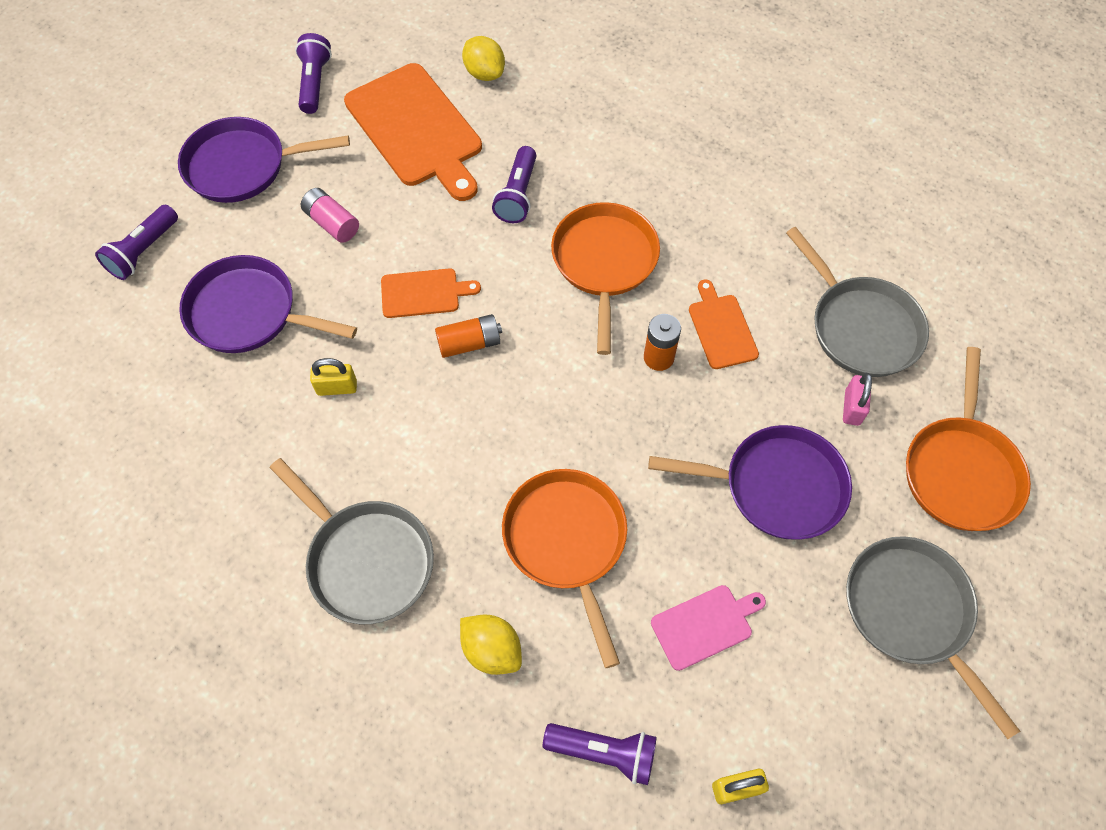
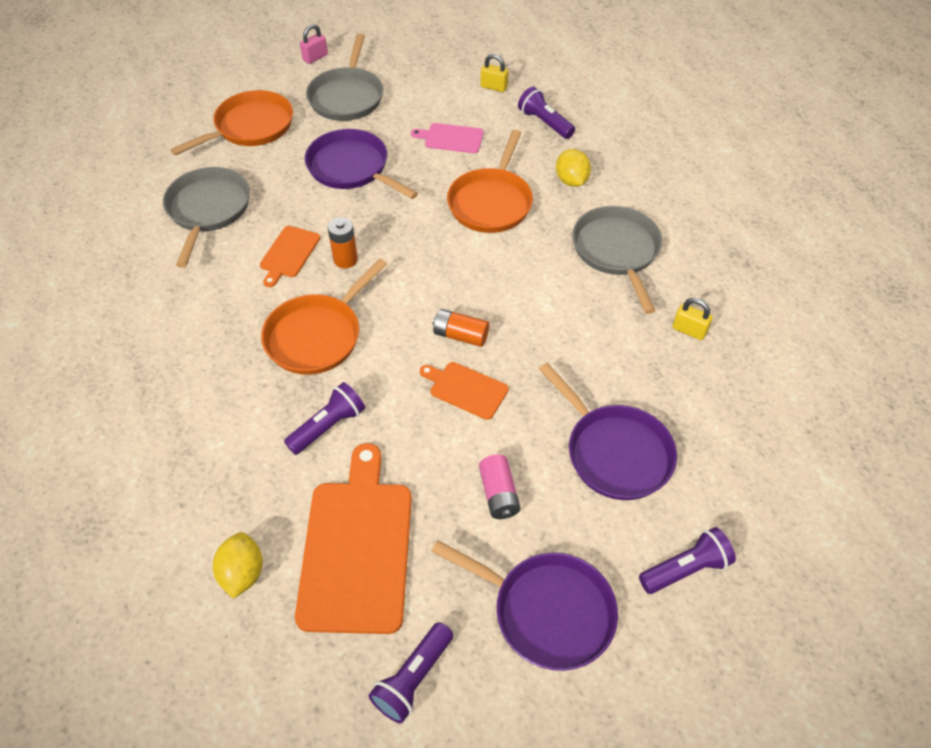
camera: 145 degrees left, 10 degrees down
(337, 387) = (576, 357): yellow padlock -> yellow padlock (689, 330)
(852, 408) = (267, 178): pink padlock -> pink padlock (315, 57)

